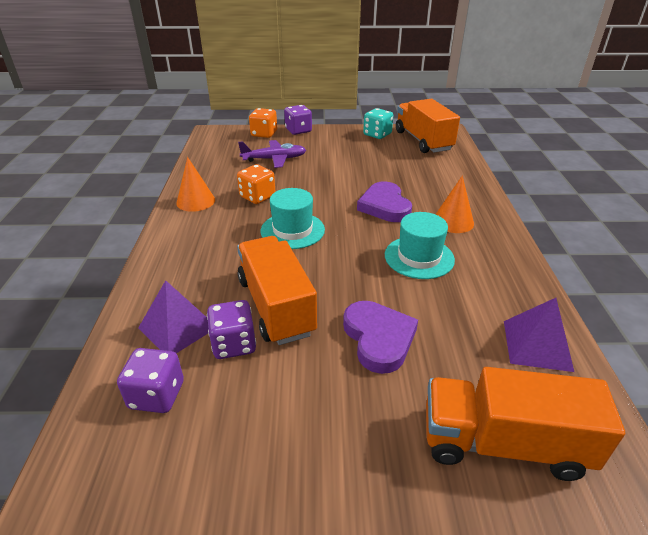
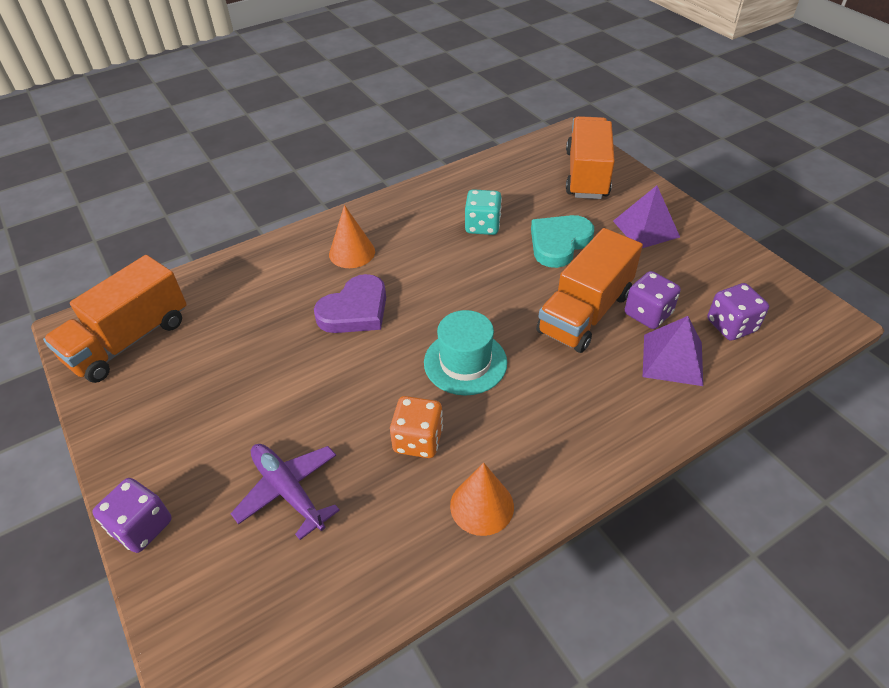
camera: 120 degrees left, 10 degrees up
(264, 134) = (182, 577): orange dice -> none
(377, 134) = (121, 402): turquoise dice -> turquoise dice (482, 226)
(378, 338) = (559, 243): purple heart -> turquoise heart
(419, 257) = (435, 255): turquoise hat -> none
(503, 443) = (586, 174): orange truck -> orange truck turned 150 degrees counterclockwise
(537, 345) = (491, 177): purple pyramid -> purple pyramid (646, 228)

